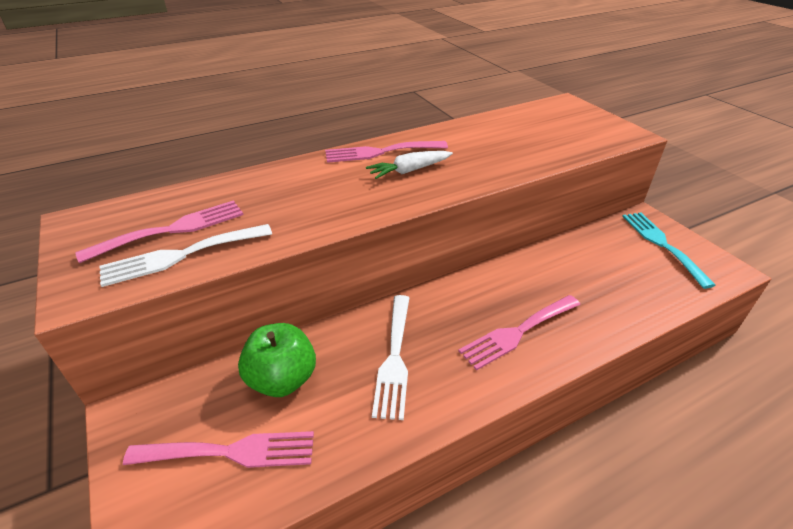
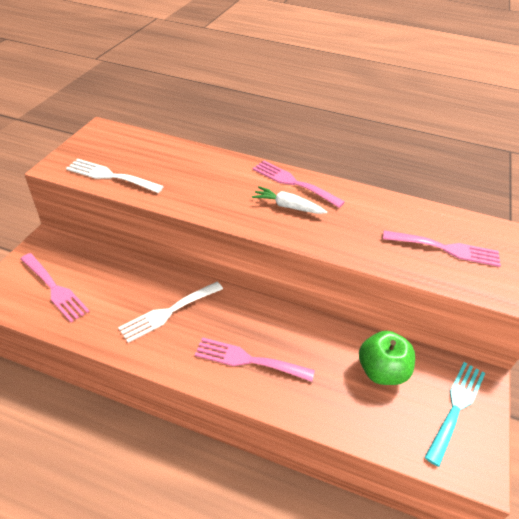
camera: 45 degrees right, 5 degrees up
(172, 229) = (126, 160): pink fork -> pink fork (446, 249)
(282, 379) = (112, 276): green apple -> green apple (381, 371)

